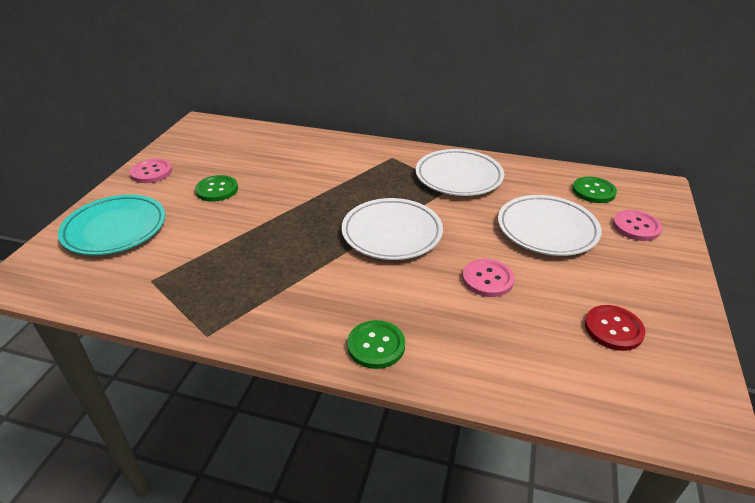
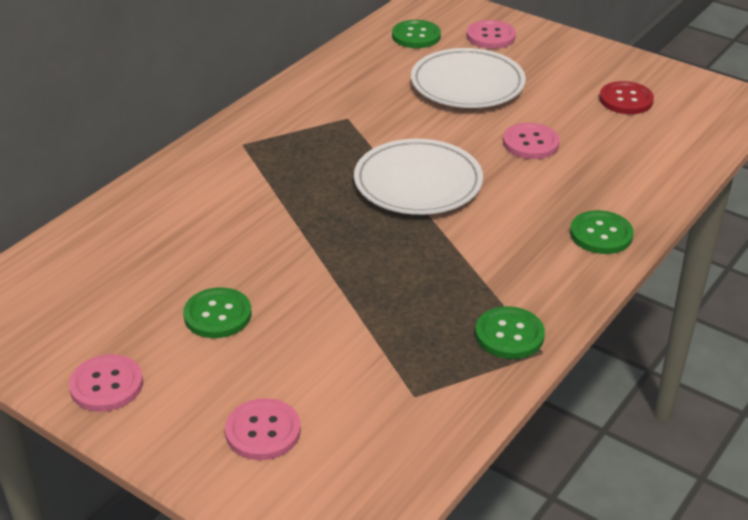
camera: 70 degrees left, 0 degrees up
(115, 229) = (263, 431): turquoise plate -> pink button
(223, 313) = (509, 335): none -> green button
(458, 177) = (328, 108): white plate -> none

